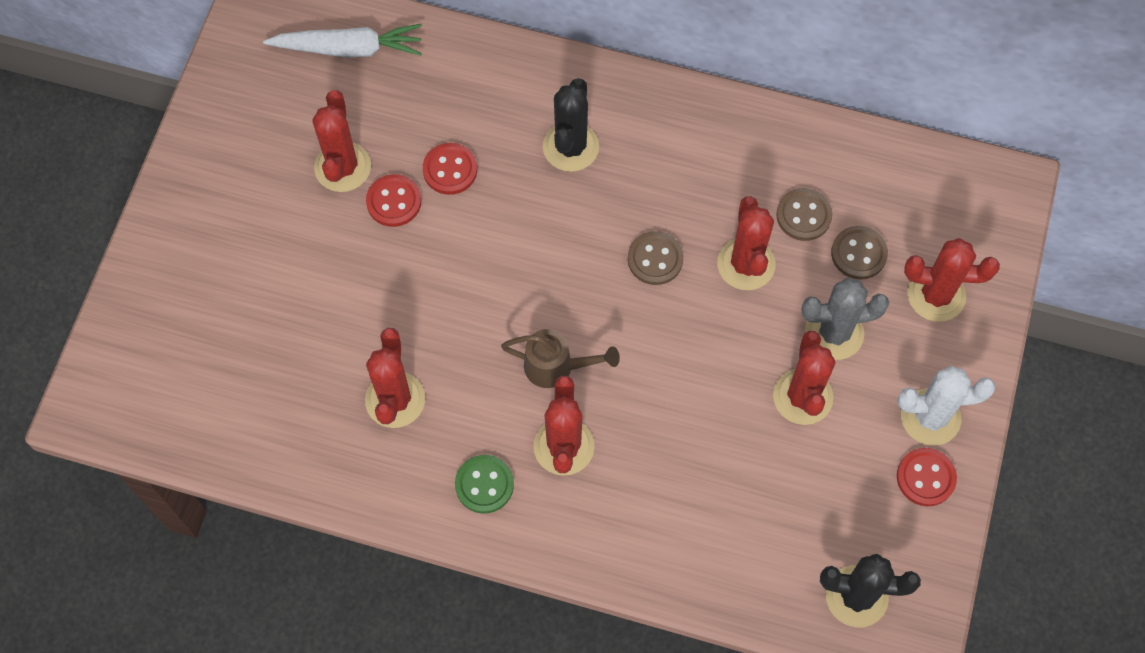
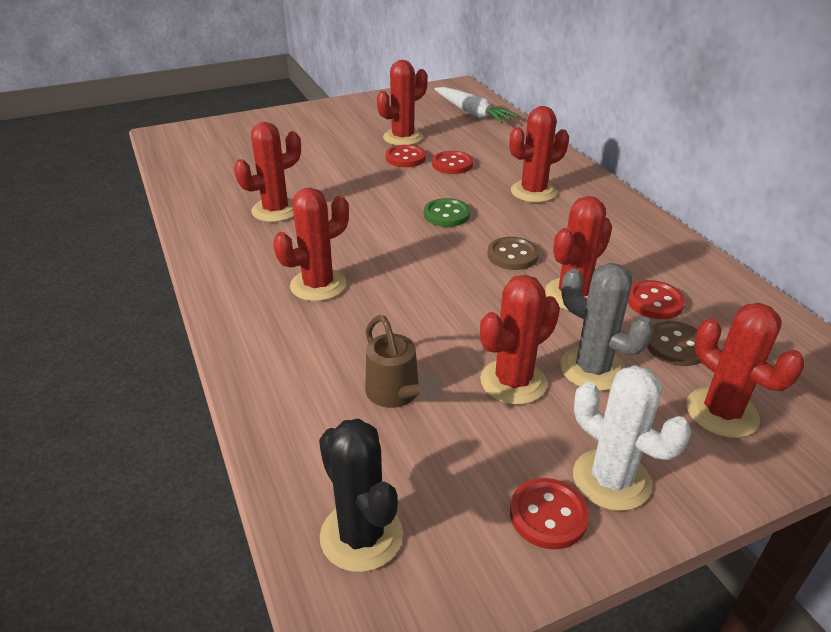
camera: 50 degrees right, 30 degrees down
(484, 485) = (250, 267): green button -> green button (446, 214)
(556, 367) = (375, 254): brown watering can -> brown watering can (396, 394)
(571, 147) = (533, 192): black cactus -> red cactus
(803, 215) = (654, 302): brown button -> red button

